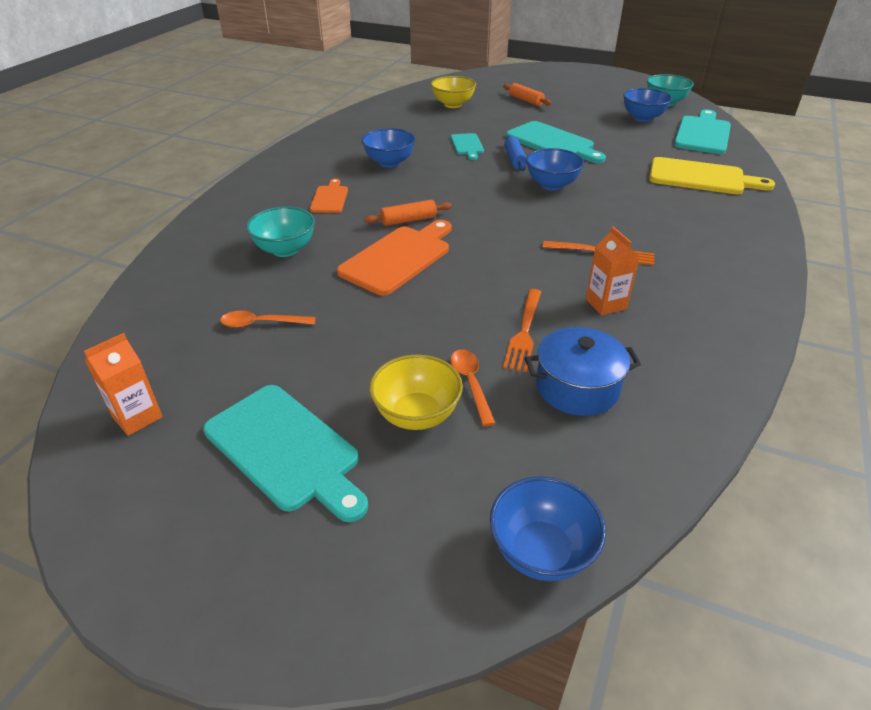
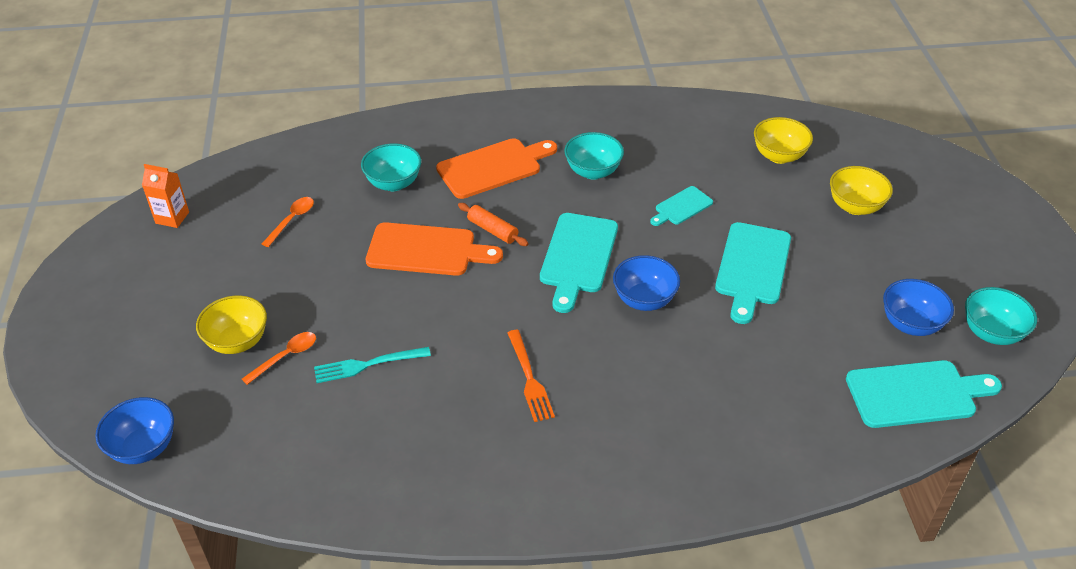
camera: 60 degrees right, 5 degrees up
(261, 323) = (292, 220): orange spoon -> orange spoon turned 60 degrees clockwise
(286, 449) = (175, 295): turquoise cutting board -> turquoise cutting board (578, 257)
(329, 198) = (493, 167): orange cutting board -> orange cutting board, size x1.82
(389, 163) = (593, 171): blue bowl -> turquoise bowl
(514, 159) = (680, 253): blue rolling pin -> none
(524, 332) = (368, 365): orange fork -> turquoise fork
(526, 100) = (855, 207): orange rolling pin -> yellow bowl
(577, 387) = (313, 418): blue pot -> none
(605, 304) = (442, 404): orange carton -> none
(701, 177) = (774, 419): yellow cutting board -> none

